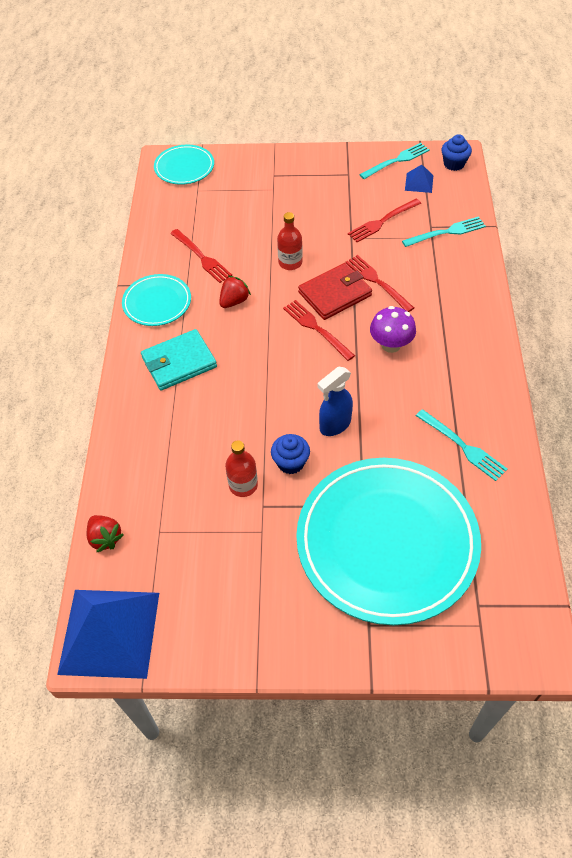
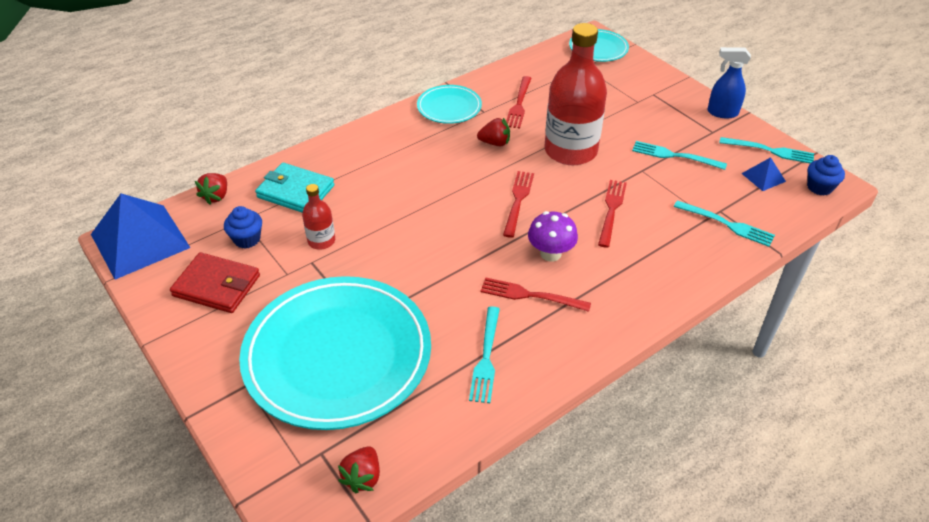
camera: 50 degrees right, 10 degrees down
(179, 362) = (404, 147): turquoise wallet -> turquoise wallet (295, 191)
(290, 262) = (570, 151): red bottle -> red bottle, size x2.16
(290, 462) = (366, 256): blue cupcake -> blue cupcake (247, 239)
(334, 294) = (567, 192): red wallet -> red wallet (217, 285)
(334, 425) = (428, 262): blue spray bottle -> blue spray bottle (722, 113)
(353, 211) = (674, 156): none -> turquoise fork
(382, 222) = (685, 178): red fork -> red fork (530, 295)
(520, 588) = (362, 477): none -> red strawberry

